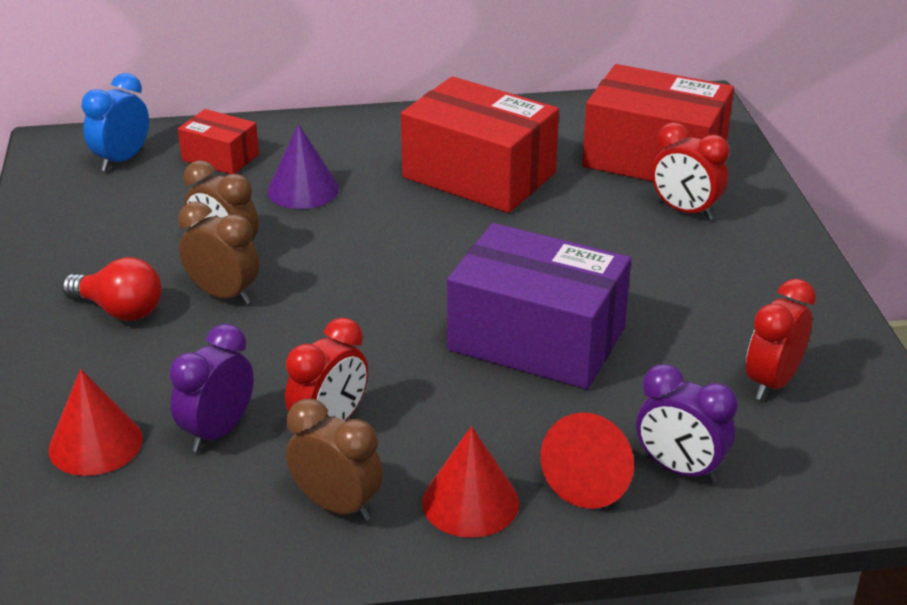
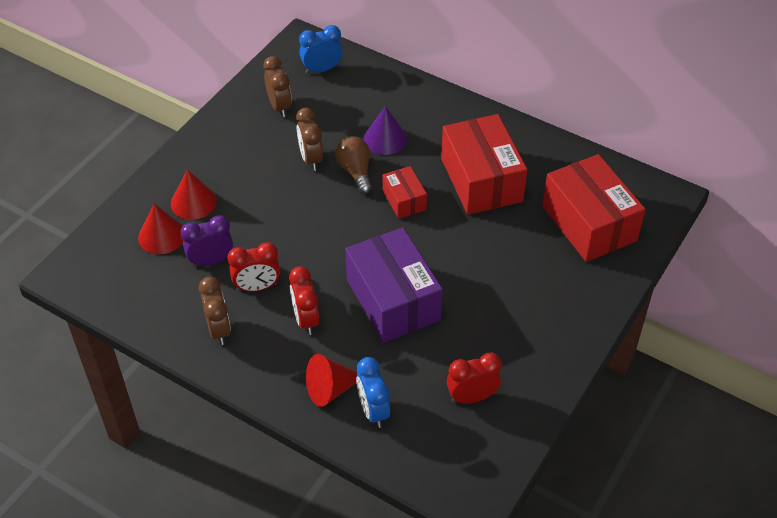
camera: 40 degrees right, 15 degrees up
(120, 310) = (235, 167): red light bulb -> none
(220, 157) = (368, 93): red box -> red box (404, 200)
(223, 295) = (285, 185): brown clock -> brown clock (279, 106)
(306, 237) = (355, 171): none -> brown light bulb
(470, 502) = (270, 364): red cone -> red cone (193, 202)
(679, 469) = (373, 410): purple clock -> blue clock
(685, 211) = (560, 269): red clock -> red clock (306, 319)

